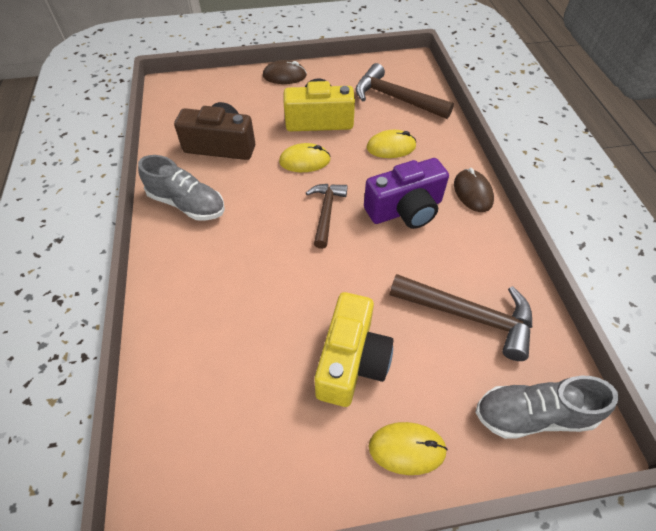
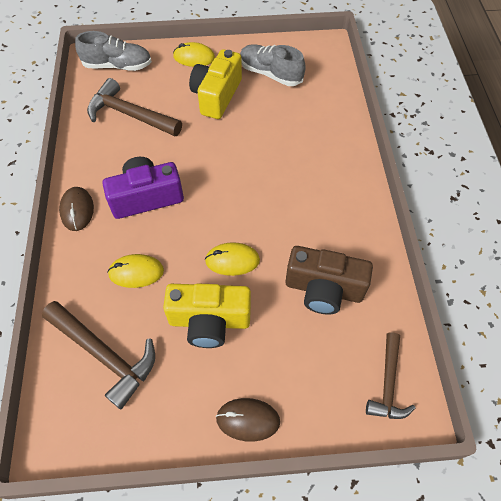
camera: 175 degrees left, 5 degrees up
(187, 204) = (346, 218): grey shoe -> grey shoe (270, 74)
(326, 212) = (218, 200): brown hammer -> brown hammer (388, 383)

